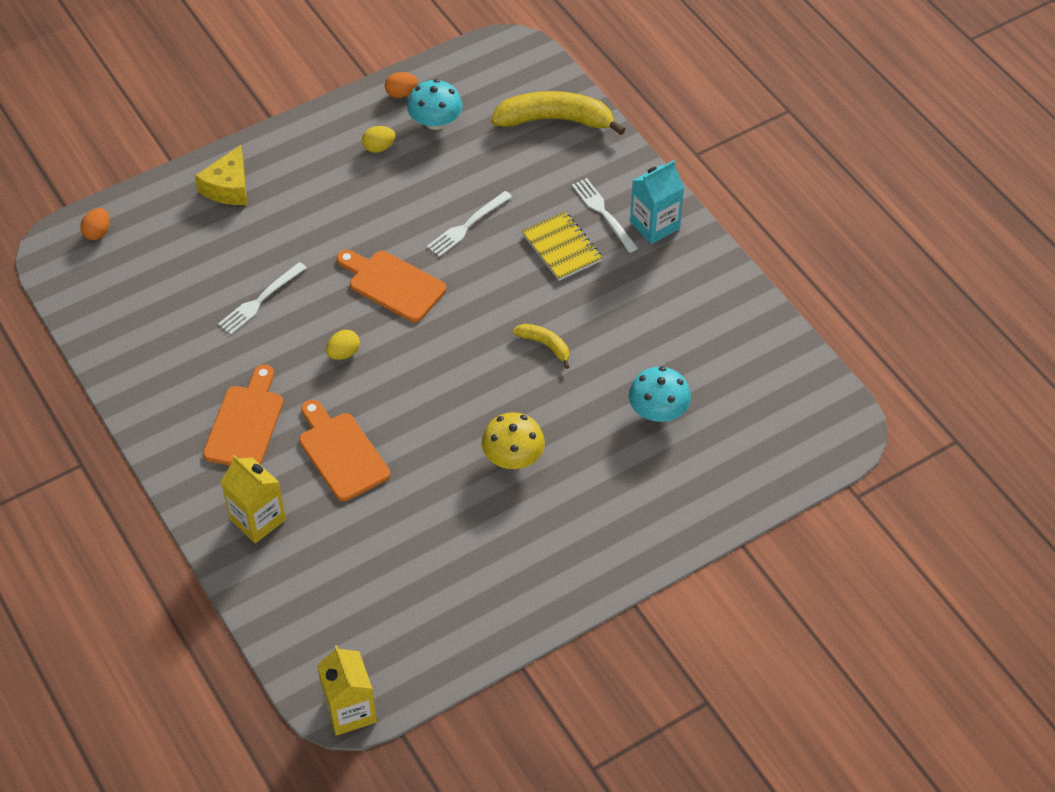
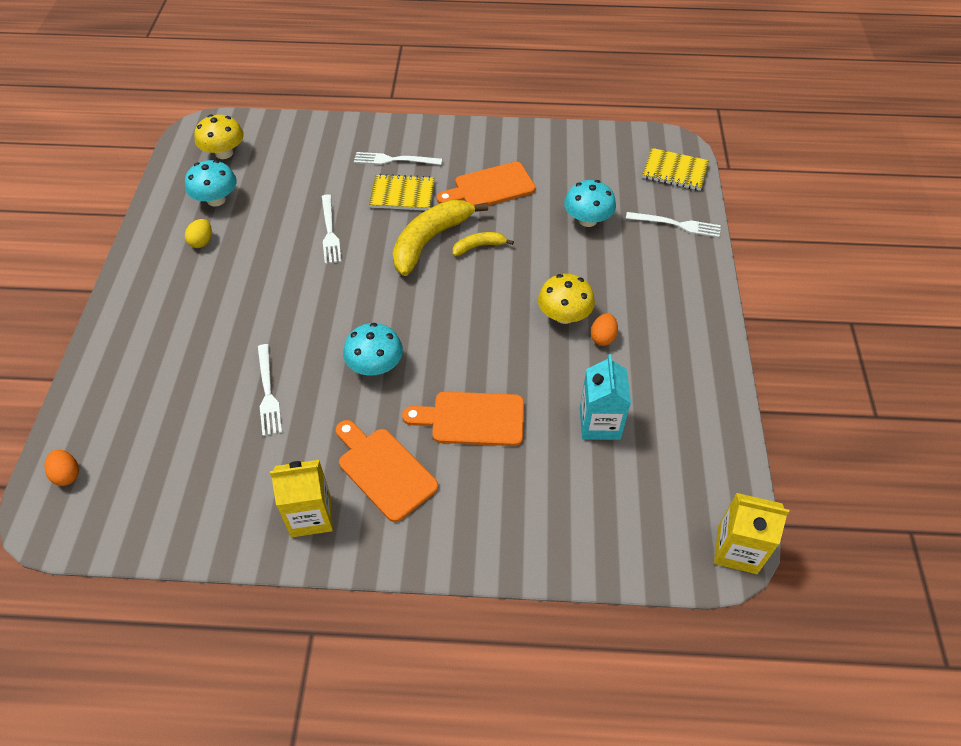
camera: 55 degrees left, 0 degrees up
(228, 187) = (129, 353): yellow cheese -> none
(257, 519) = (492, 515): yellow carton -> yellow carton (311, 515)
(343, 353) = (375, 366): yellow egg -> turquoise mushroom
(392, 284) = (339, 301): orange cutting board -> orange cutting board (490, 187)
(401, 93) = (167, 204): orange egg -> orange egg (603, 337)
(497, 86) = (224, 153): none -> yellow mushroom
(555, 120) = (288, 141): yellow banana -> yellow banana (430, 240)
(654, 225) = (430, 142): turquoise carton -> turquoise carton (599, 423)
(718, 489) = (676, 225): none -> white fork
(801, 449) = (674, 171): none -> yellow notebook

